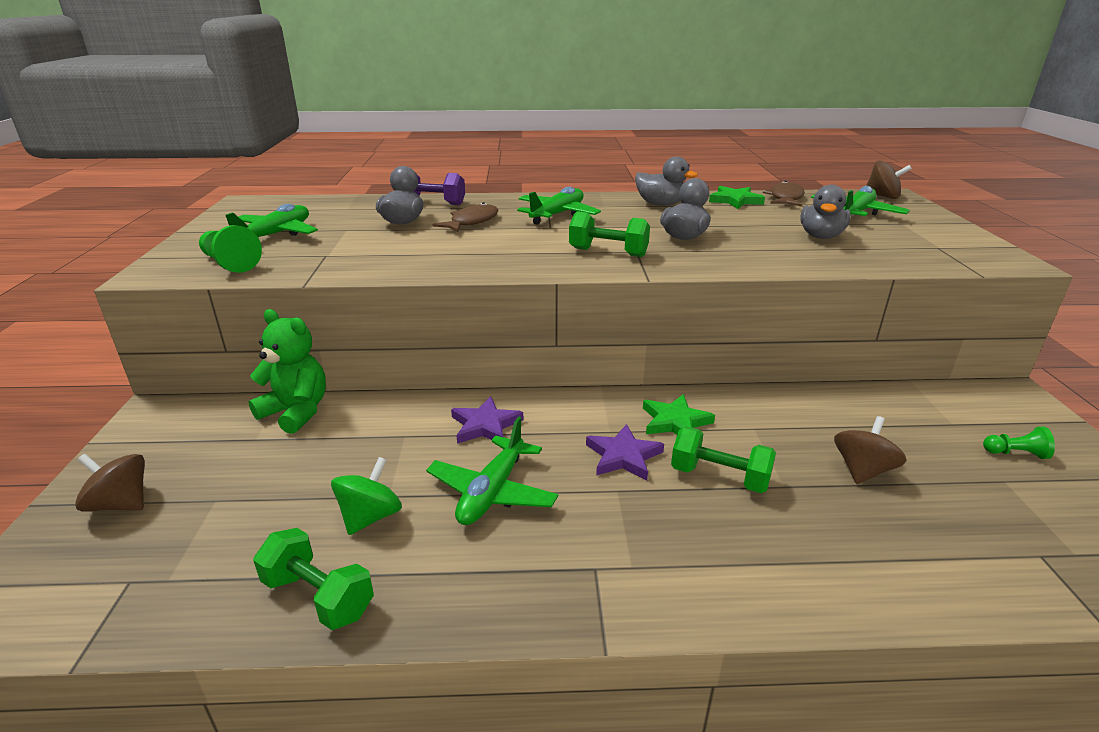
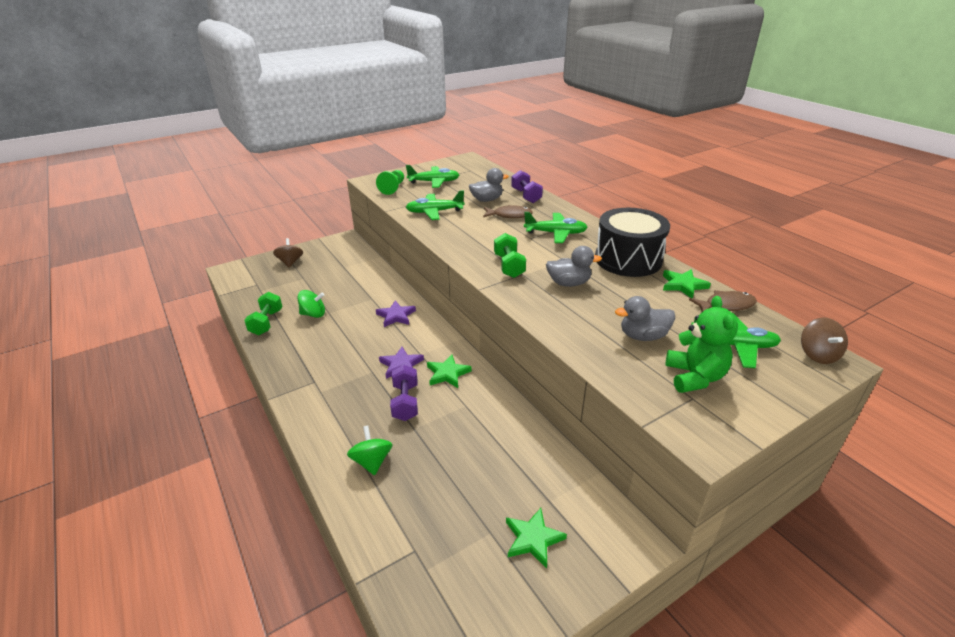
camera: 60 degrees right, 5 degrees up
(296, 412) = (368, 266): green teddy bear -> green teddy bear (694, 377)
(492, 492) = (347, 337): green plane -> green plane (434, 212)
(660, 204) = (628, 259): grey duck -> black drum
(719, 477) = (405, 402): green dumbbell -> purple dumbbell
(847, 549) = (372, 461): none -> green spinning top
(862, 470) = (452, 459): brown spinning top -> none
(1015, 453) = (533, 539): green pawn -> green star

